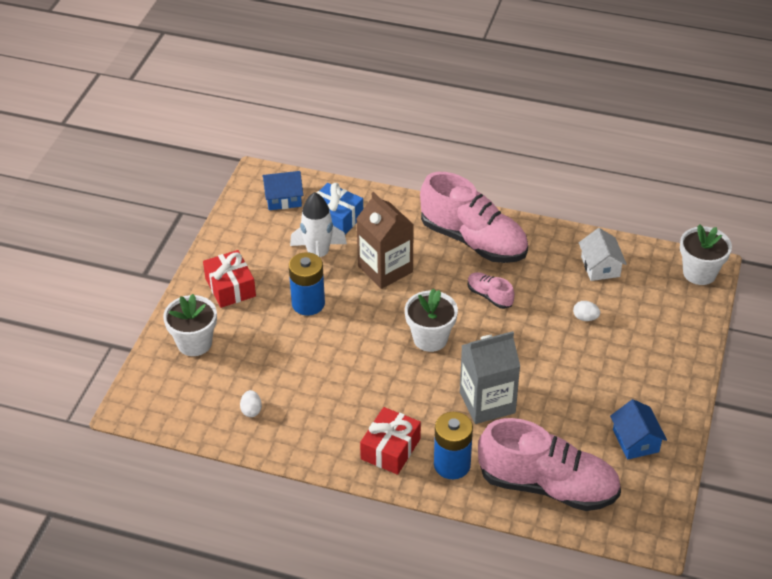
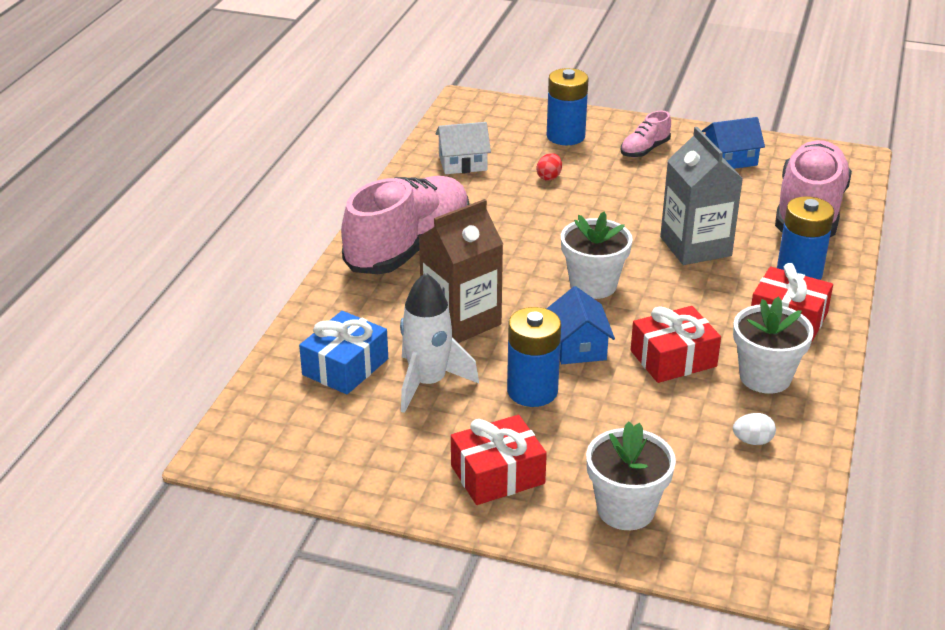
camera: 90 degrees left, 10 degrees down
(283, 199) = (290, 422): blue house -> blue house (578, 346)
(341, 377) = (673, 358): none -> red gift
(489, 296) = (514, 239): pink shoe -> pink shoe (644, 150)
(585, 318) = (549, 177): white egg -> red egg
(657, 330) = (565, 136): none -> blue battery
(699, 273) = (475, 107): white flower pot -> white flower pot (765, 377)

